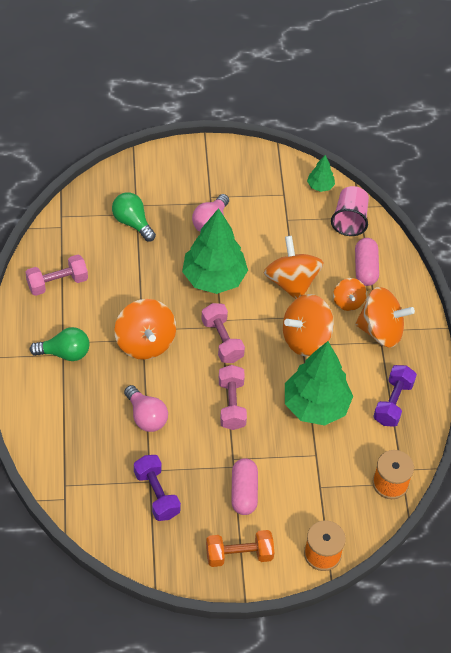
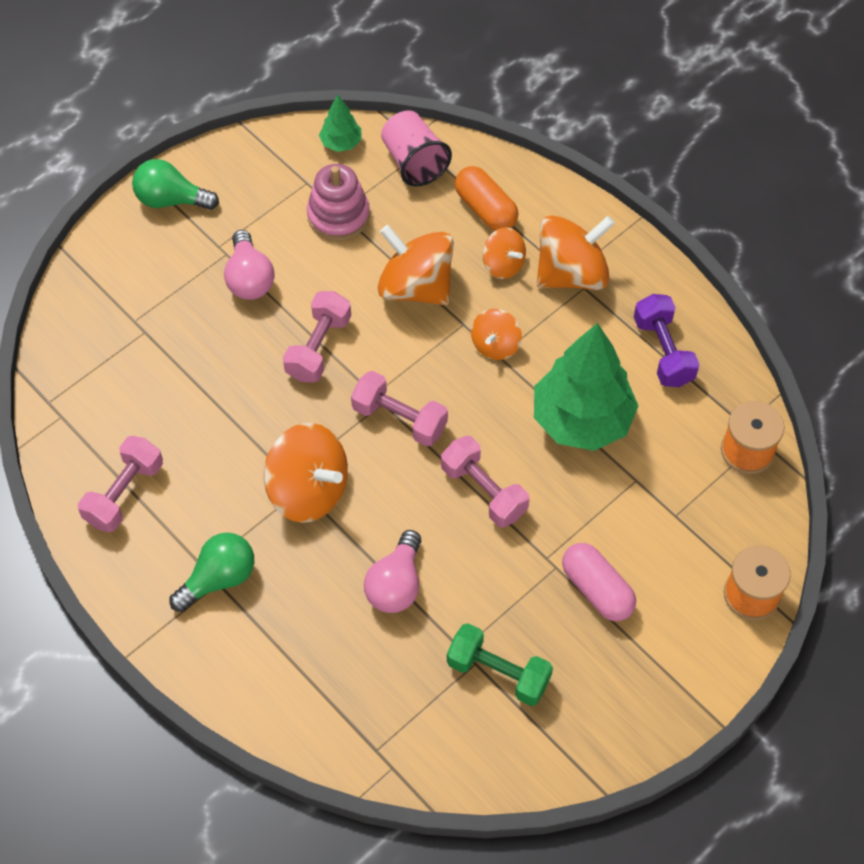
camera: 35 degrees left, 5 degrees up
(132, 222) = (150, 346): green light bulb -> green light bulb (171, 200)
(146, 416) = (396, 584): pink light bulb -> pink light bulb turned 90 degrees clockwise
(156, 494) = (498, 673): purple dumbbell -> green dumbbell
(214, 278) = (318, 347): green tree -> pink dumbbell
(239, 555) = (661, 671): orange dumbbell -> none
(284, 221) = (338, 216): none -> pink stacking toy
(305, 338) = (495, 345): orange spinning top -> orange spinning top, size x0.56
(365, 268) = (486, 209): pink capsule -> orange capsule

